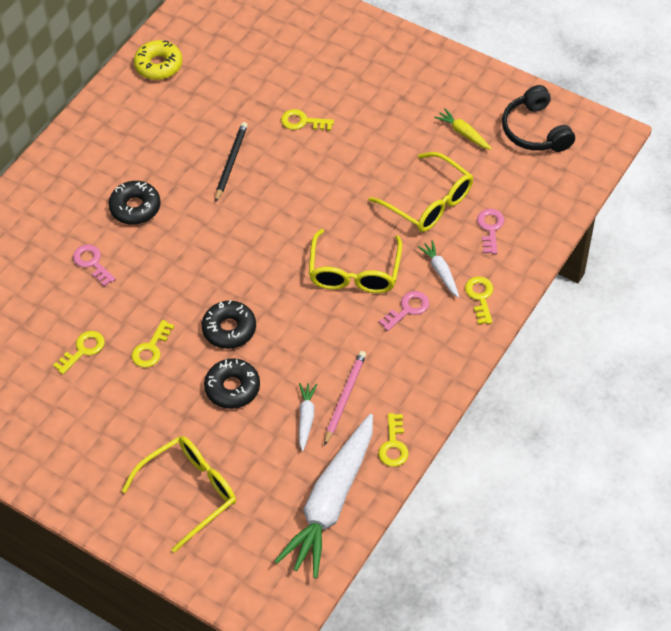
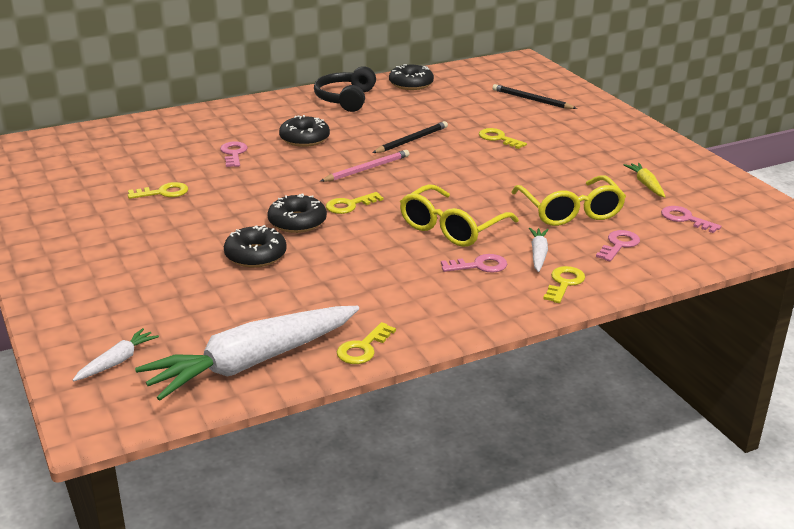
camera: 30 degrees right, 25 degrees down
(151, 348) = (217, 210): yellow key -> yellow key (349, 205)
(158, 65) = (411, 84): yellow donut -> black donut
(190, 492) = (133, 303): yellow glasses -> none
(288, 41) = (531, 100): none -> black pencil
(306, 418) = (298, 297): white carrot -> white carrot (117, 361)
(344, 397) = (352, 298): pink pencil -> pink pencil (367, 169)
(518, 168) = (685, 219): none -> pink key
(535, 131) = (723, 203): black headphones -> black headphones (345, 99)

